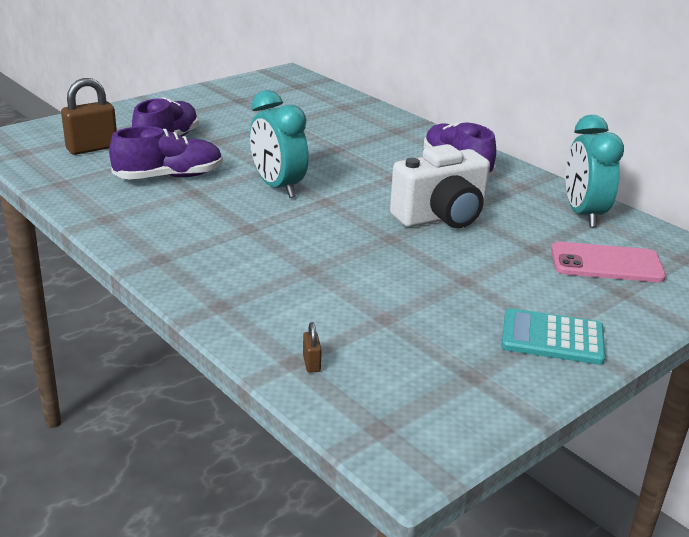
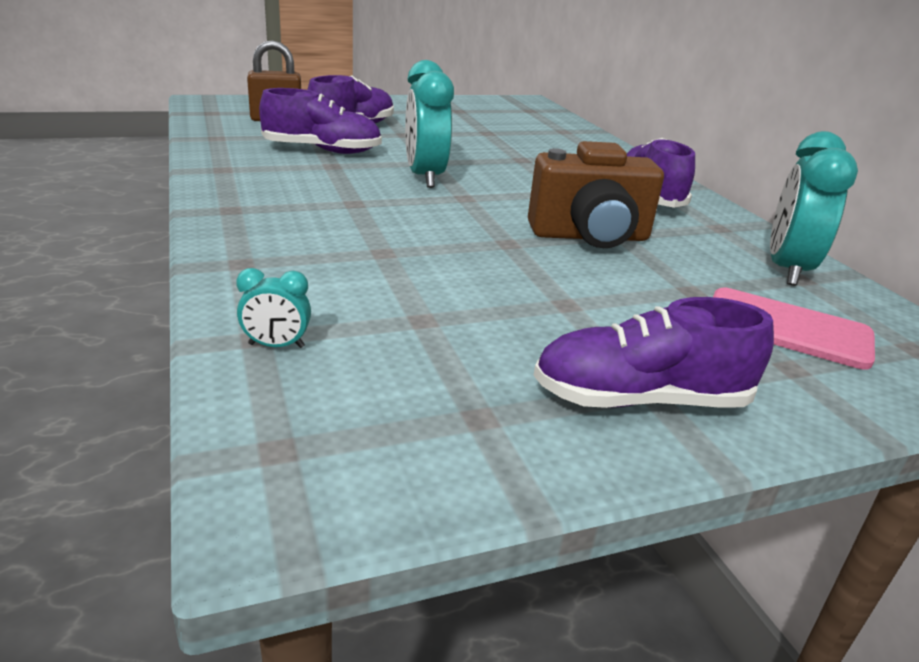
camera: 20 degrees right, 0 degrees up
(311, 363) = (276, 345): brown padlock -> turquoise clock
(441, 217) = (589, 236): white camera -> brown camera
(552, 338) = (639, 399): turquoise calculator -> purple shoe

